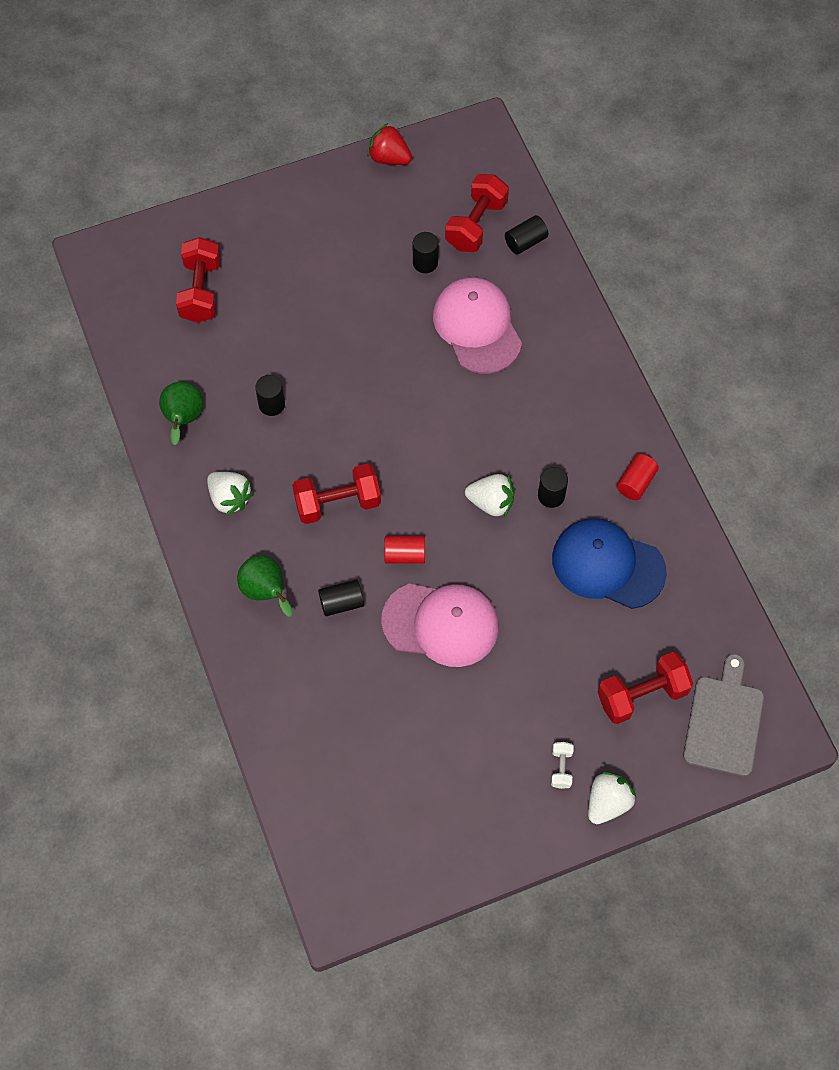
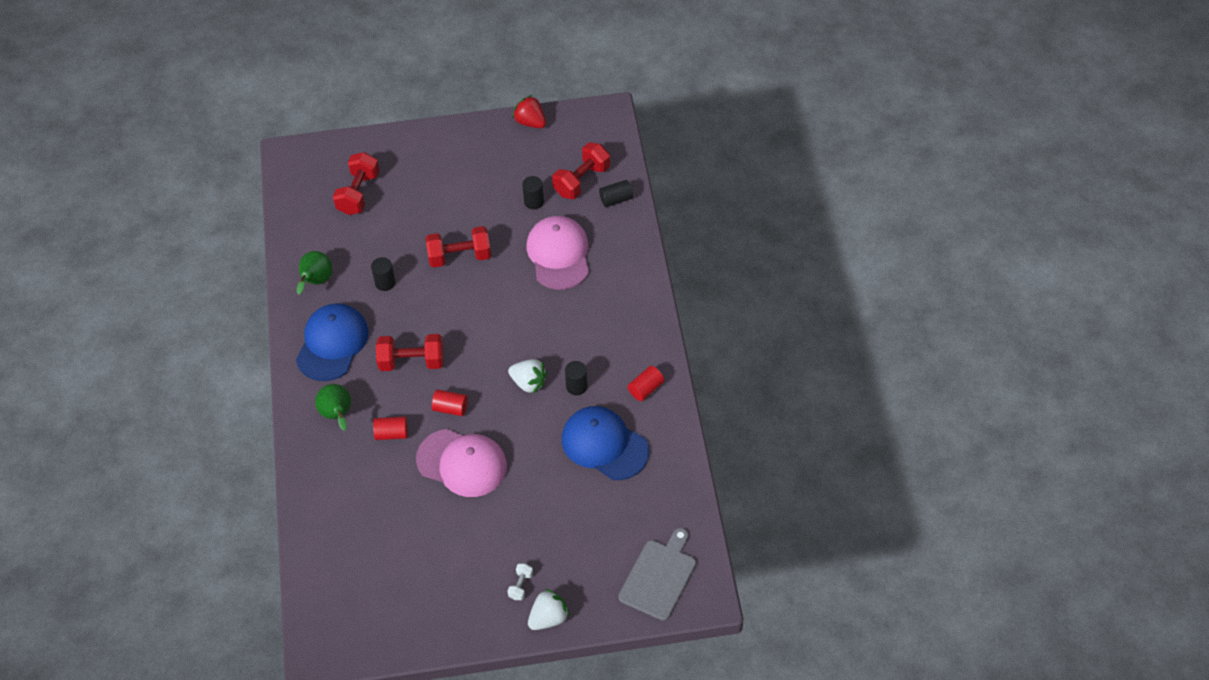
camera: 15 degrees right, 10 degrees down
(229, 498) = (332, 344): white strawberry -> blue cap
(341, 602) = (392, 433): black cylinder -> red cylinder
(642, 695) = (600, 545): red dumbbell -> red dumbbell (459, 256)

